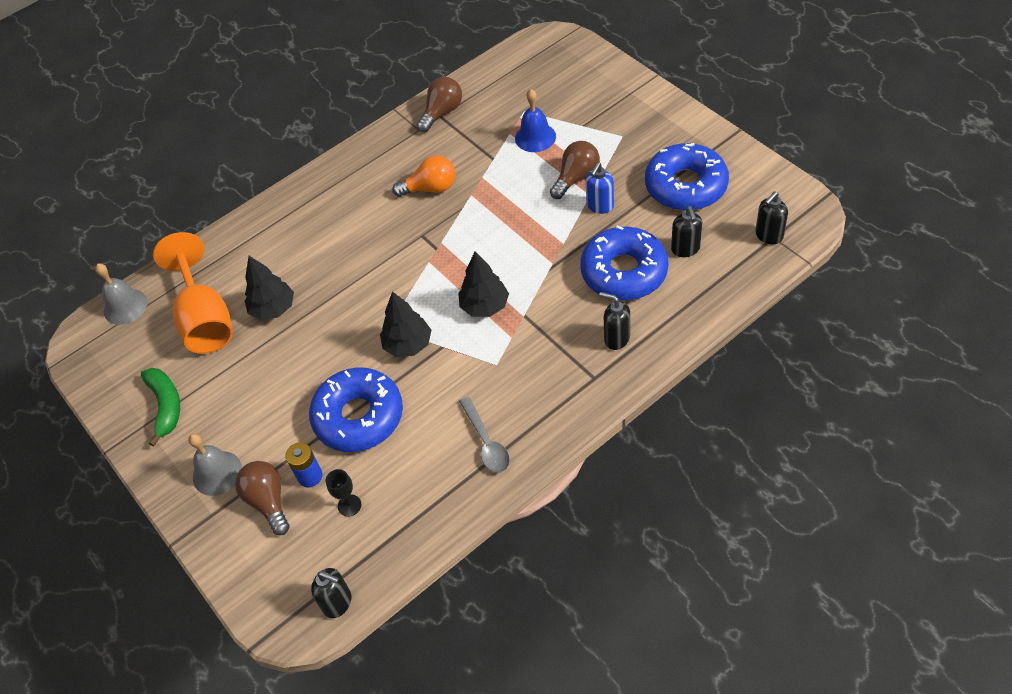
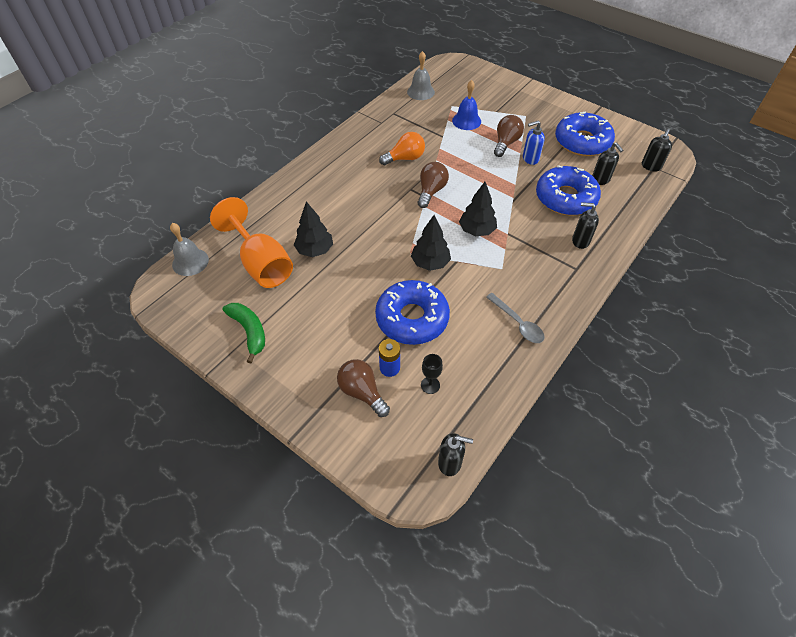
camera: 20 degrees left, 0 degrees up
(217, 473) = (311, 377): grey bell -> grey bell (420, 92)
(442, 112) = (394, 111): brown light bulb -> brown light bulb (431, 191)
(600, 206) = (530, 159): blue soap dispenser -> blue soap dispenser turned 60 degrees clockwise

